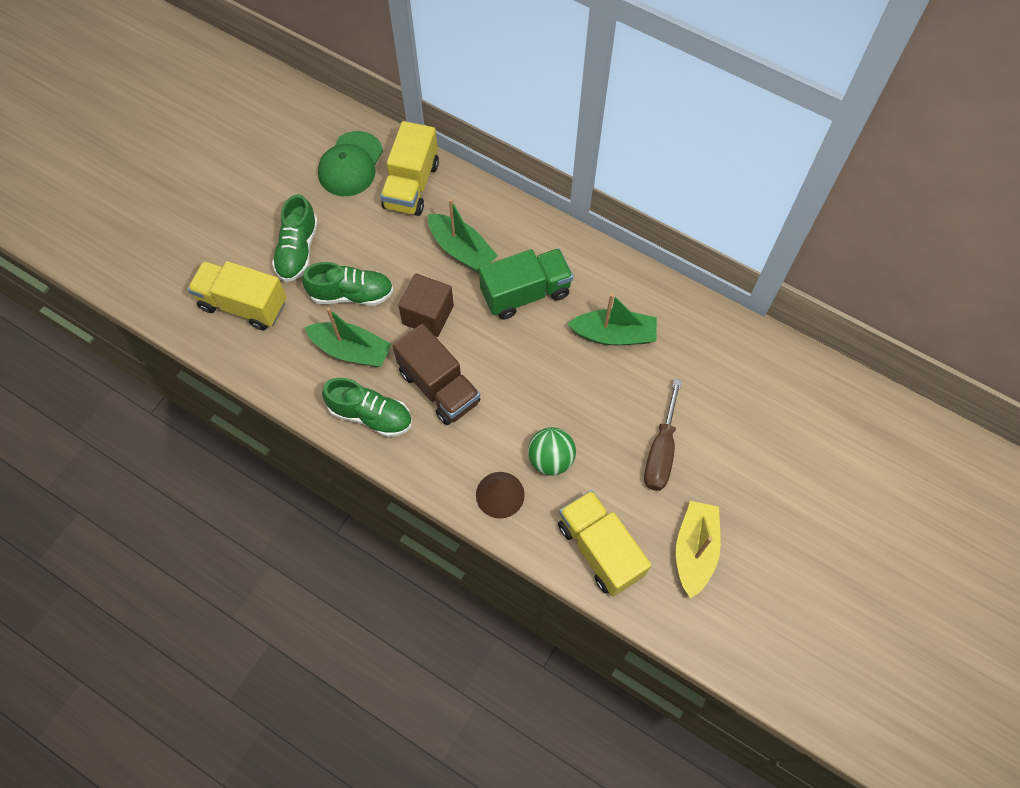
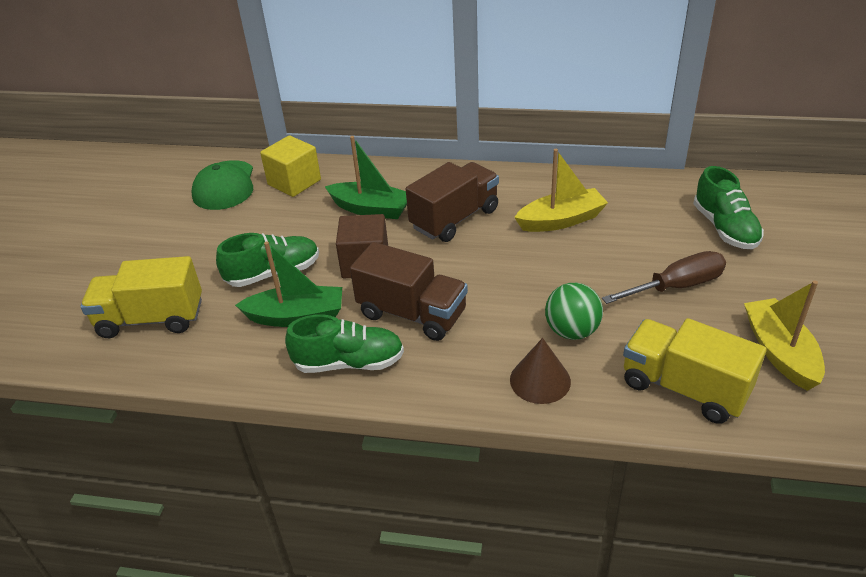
camera: 20 degrees left, 25 degrees down
(298, 250) = (196, 259): green shoe -> green shoe (724, 228)
(411, 185) = (294, 182): yellow truck -> yellow cube
(525, 293) = (454, 219): green truck -> brown truck
(614, 335) = (561, 220): green boat -> yellow boat
(661, 451) = (676, 286): brown screwdriver -> brown screwdriver turned 105 degrees counterclockwise

